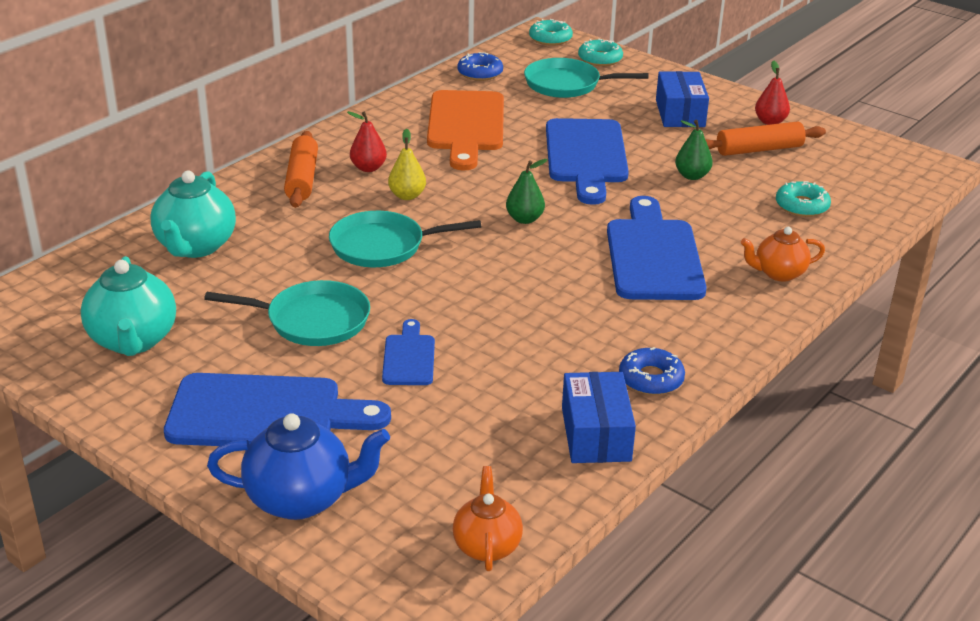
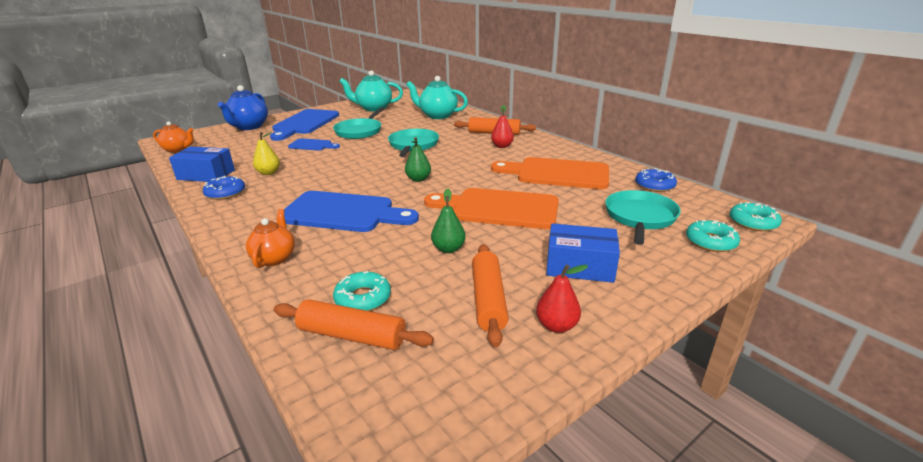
camera: 105 degrees right, 5 degrees down
(407, 196) = (464, 153): yellow pear -> yellow pear (268, 173)
(586, 156) = (499, 209): blue cutting board -> orange cutting board
(849, 200) = (352, 335): none -> orange rolling pin

